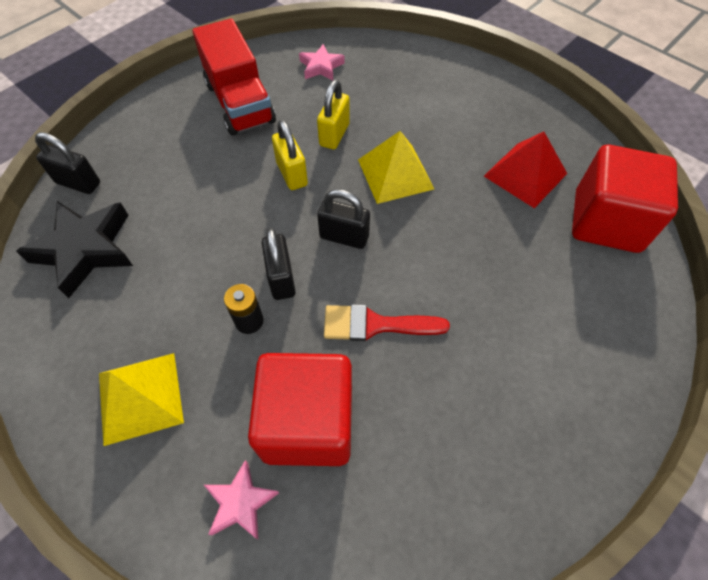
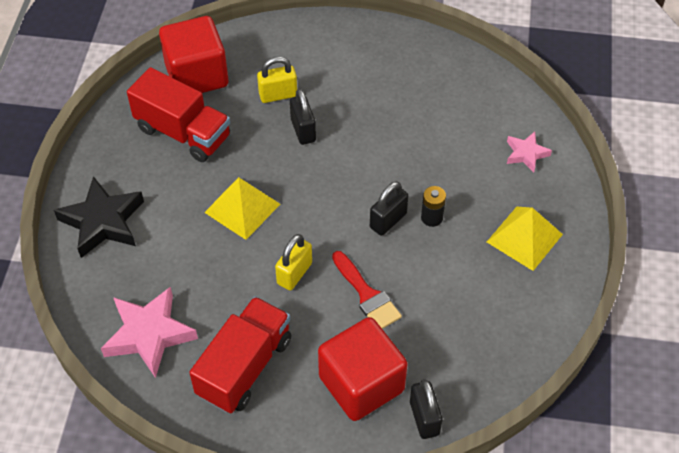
camera: 125 degrees left, 5 degrees down
(85, 250) = (470, 356): black star -> black star (103, 222)
(308, 422) = (462, 151): red cube -> red cube (361, 384)
(321, 67) = (149, 334): pink star -> pink star, size x1.82
(334, 135) = (230, 271): yellow padlock -> yellow padlock (278, 95)
(344, 237) = (325, 206): black padlock -> black padlock (303, 130)
(375, 325) = (377, 153): red brush -> red brush (367, 295)
(525, 174) = (183, 133): red pyramid -> red truck

